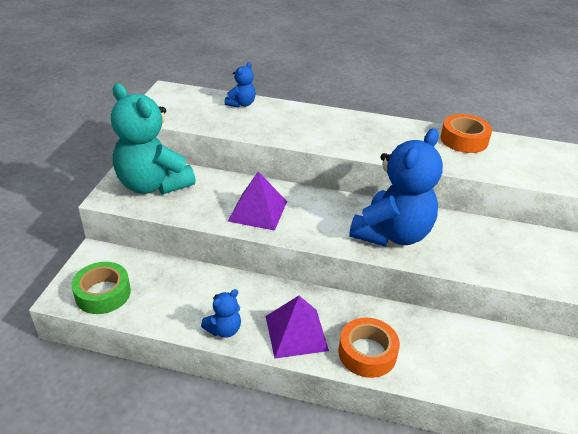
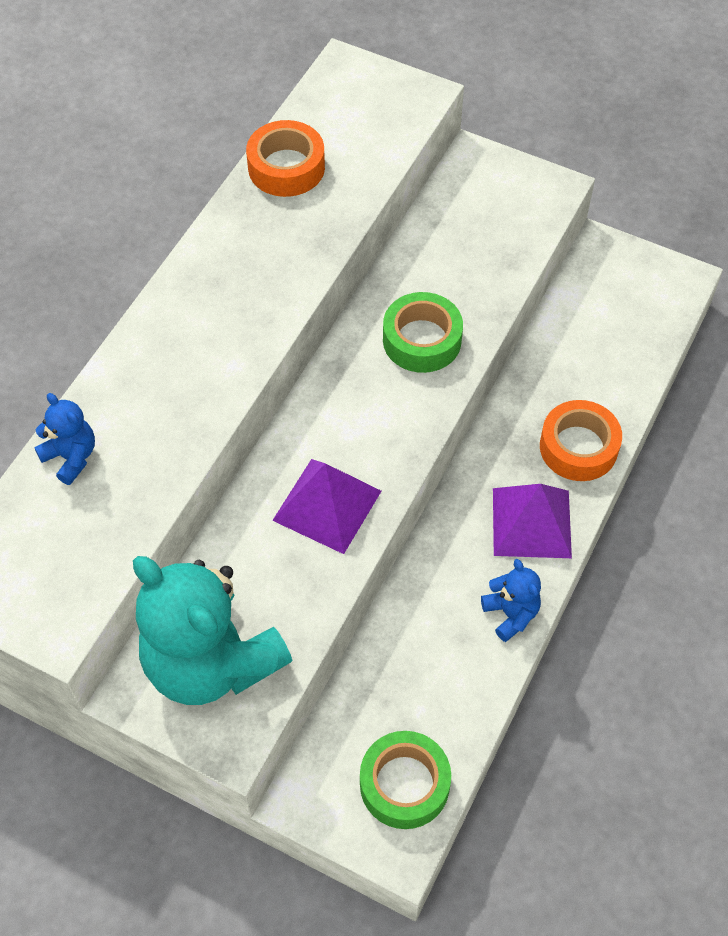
camera: 75 degrees left, 20 degrees up
(153, 185) = (211, 662): turquoise teddy bear -> turquoise teddy bear turned 75 degrees clockwise
(392, 234) = (422, 340): blue teddy bear -> green tape

